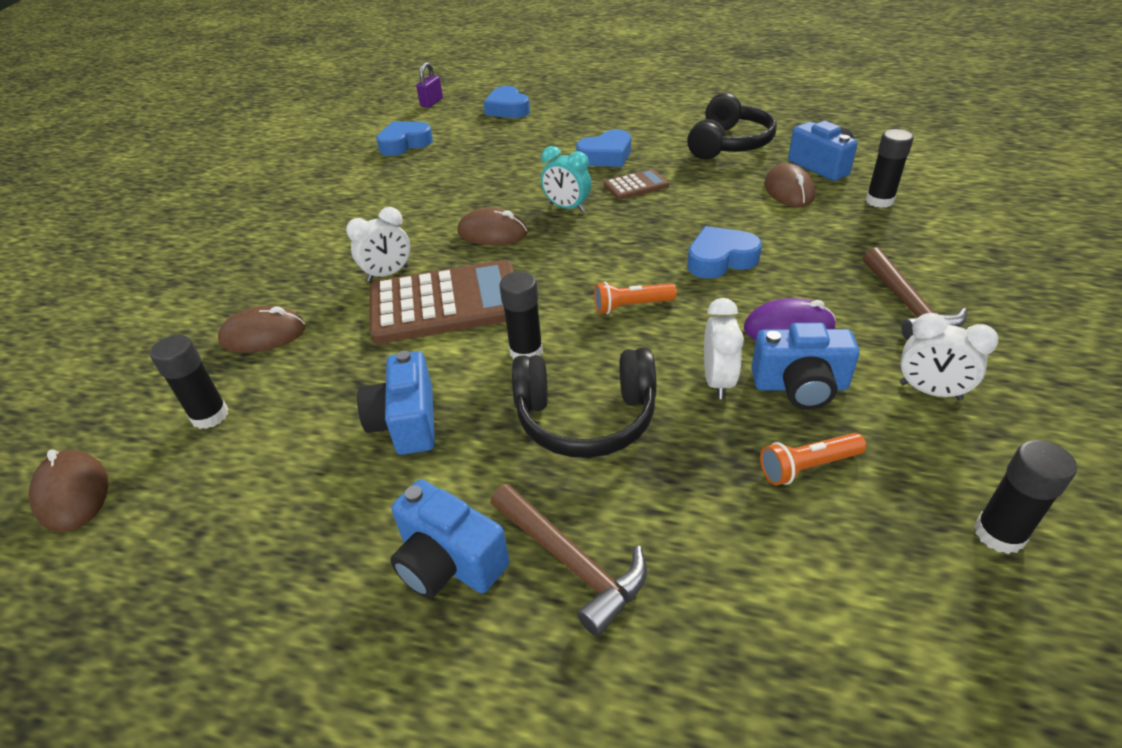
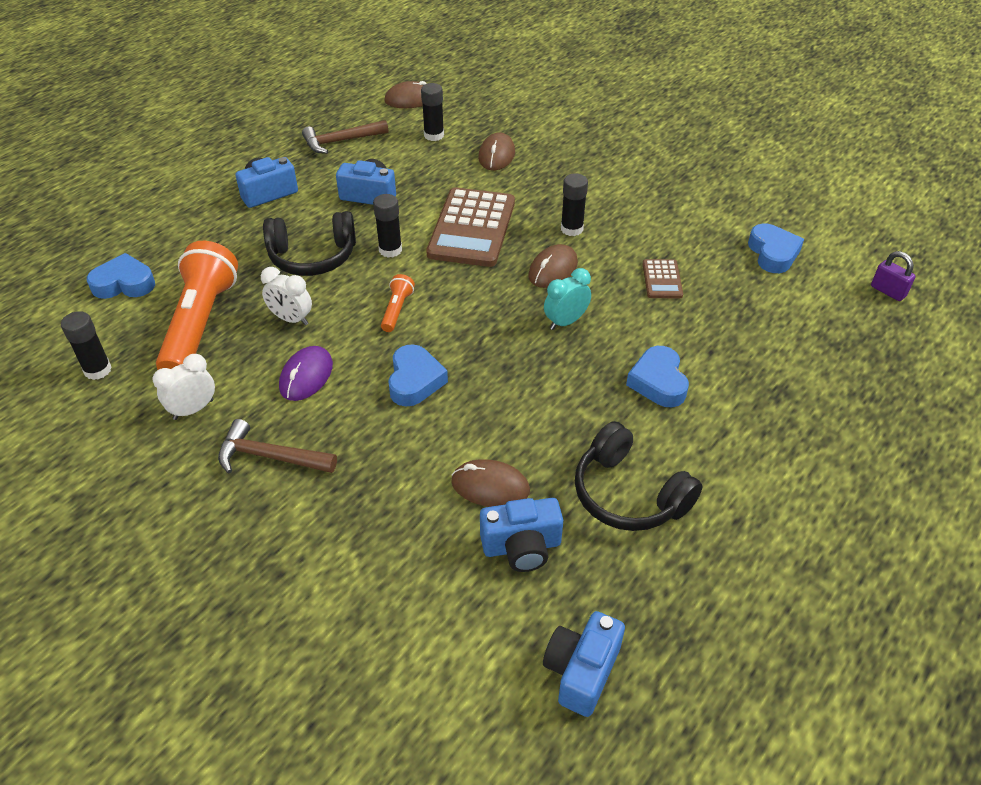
camera: 110 degrees right, 5 degrees up
(388, 274) = (530, 210): white clock -> none
(507, 109) = (837, 345): blue heart -> blue heart (124, 284)
(571, 562) = (231, 226): brown hammer -> brown hammer (341, 141)
(586, 418) = (313, 257): black headphones -> black headphones turned 120 degrees counterclockwise
(636, 185) = (578, 380): brown calculator -> brown calculator (662, 279)
(800, 386) = (254, 353): blue camera -> blue camera (581, 671)
(807, 467) = (200, 324): orange flashlight -> orange flashlight, size x2.28
(879, 201) = (419, 547): black glue stick -> black glue stick (571, 229)

